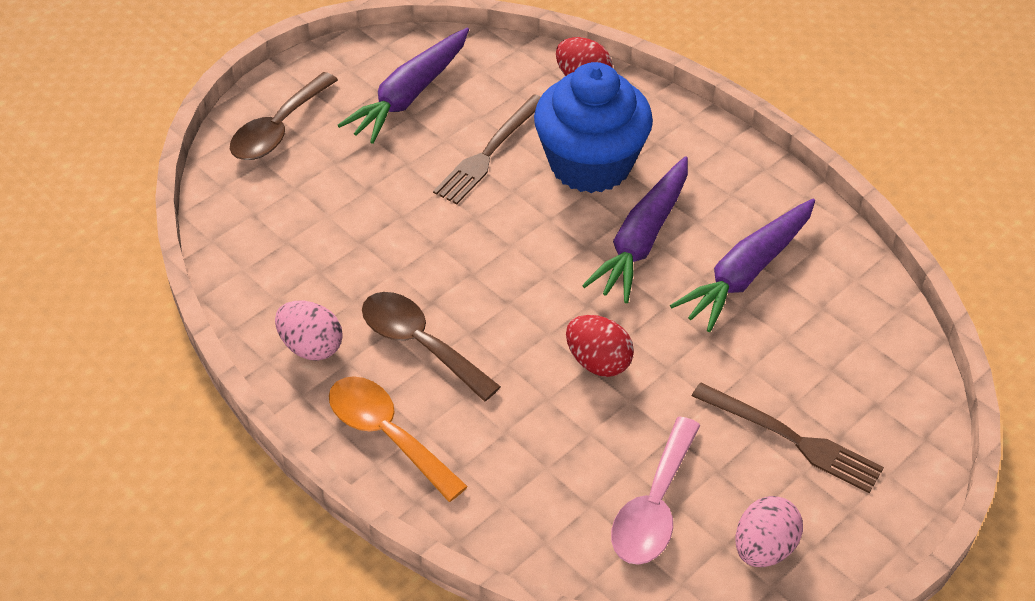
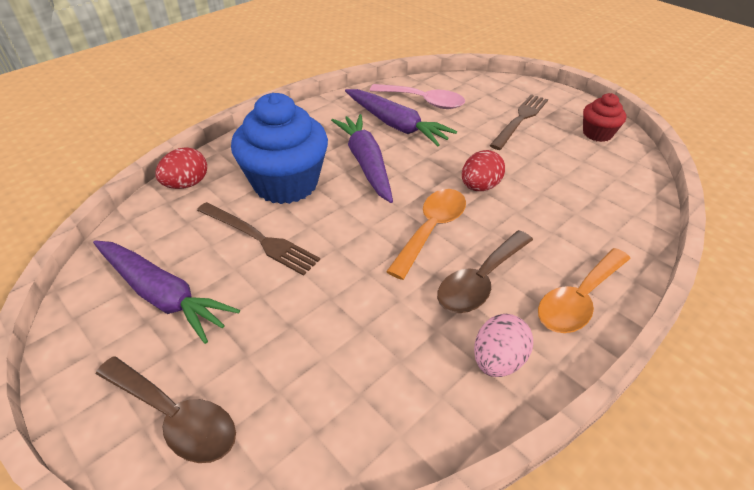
camera: 90 degrees left, 5 degrees down
(508, 304) = (431, 229): none -> orange spoon
(642, 239) = (366, 163): purple carrot -> purple carrot turned 135 degrees counterclockwise
(654, 506) = (587, 169): pink spoon -> pink spoon (423, 101)
(764, 548) = (597, 133): pink egg -> red cupcake

